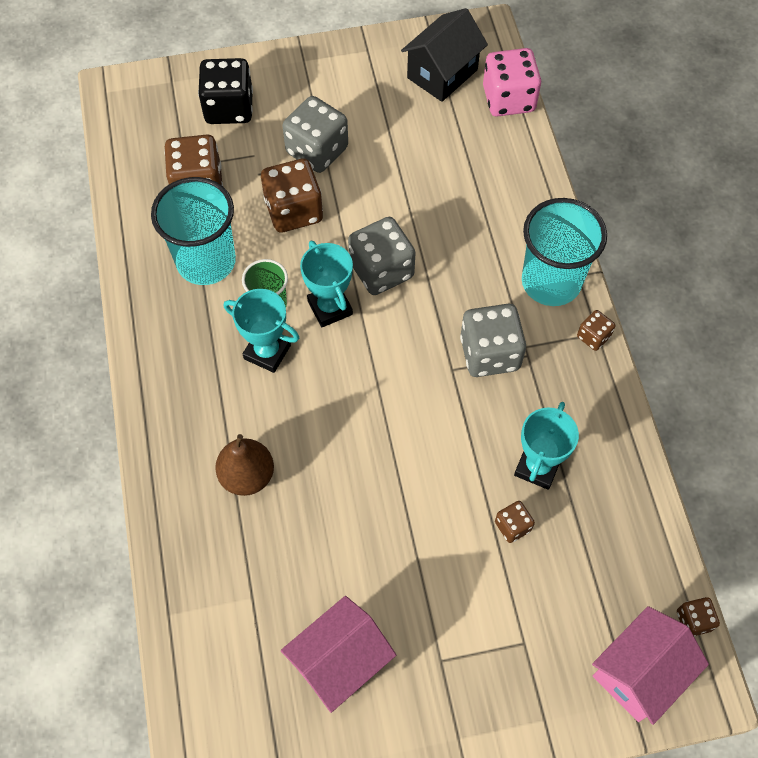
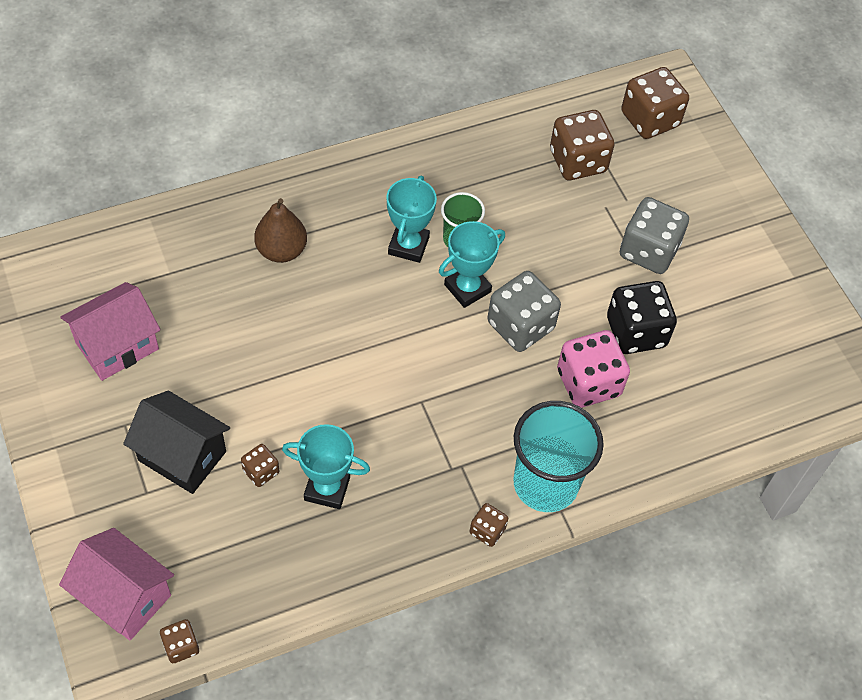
camera: 75 degrees right, 5 degrees down
(206, 261) = (494, 182): turquoise cup -> none
(229, 108) = (676, 170): black dice -> black dice (636, 332)
(294, 211) = (570, 242): brown dice -> brown dice (650, 119)
(340, 662) = (117, 346): pink house -> pink house turned 75 degrees counterclockwise
(442, 74) = (788, 351): black house -> black house (182, 456)
(490, 353) = (446, 433): grey dice -> none
(508, 99) = (776, 420): pink dice -> pink dice (588, 383)

